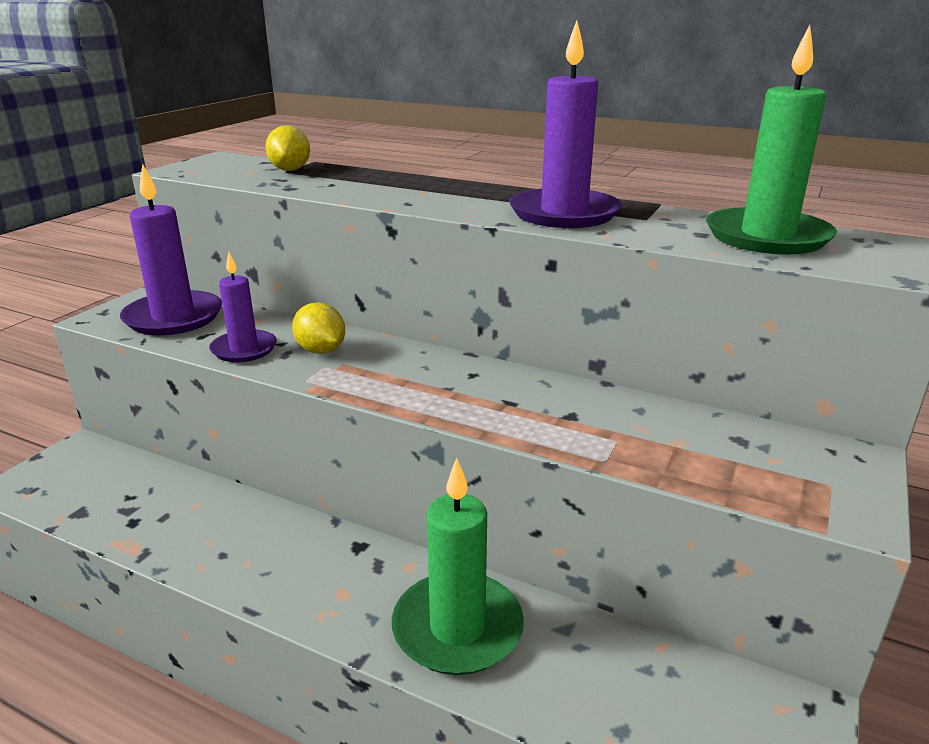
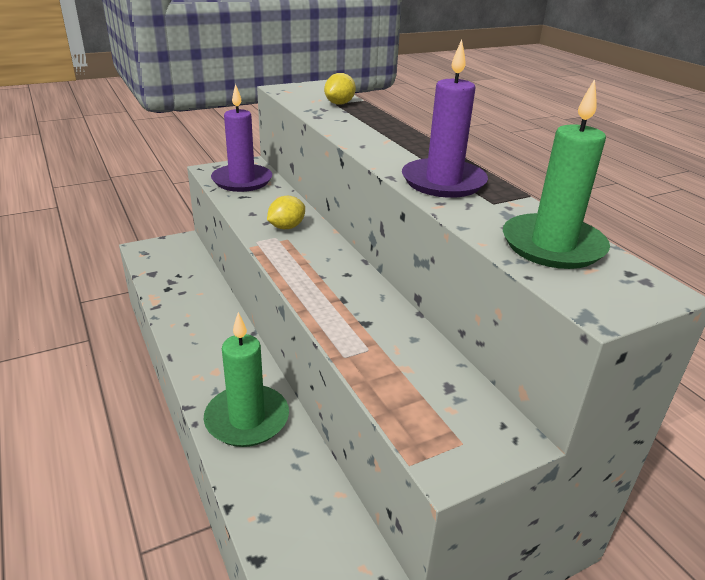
camera: 35 degrees right, 5 degrees up
(244, 349) = (251, 212): purple candle -> none
(321, 350) = (286, 227): yellow lemon -> yellow lemon turned 45 degrees clockwise

